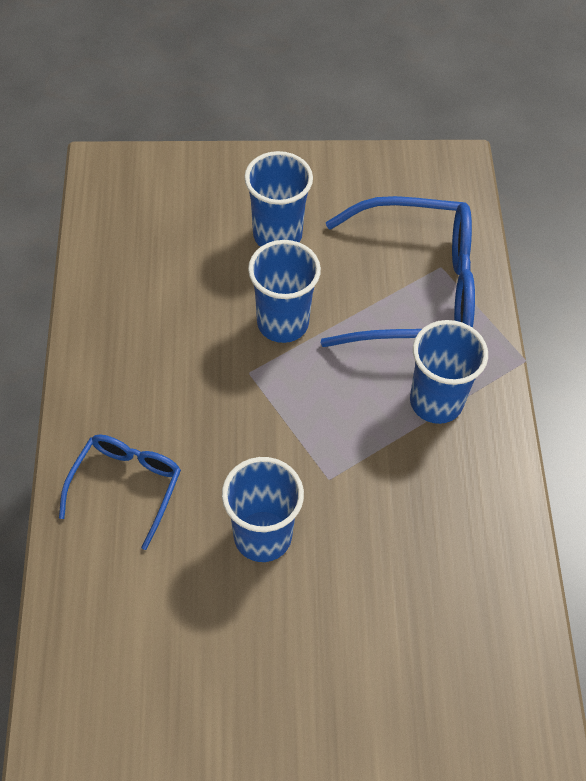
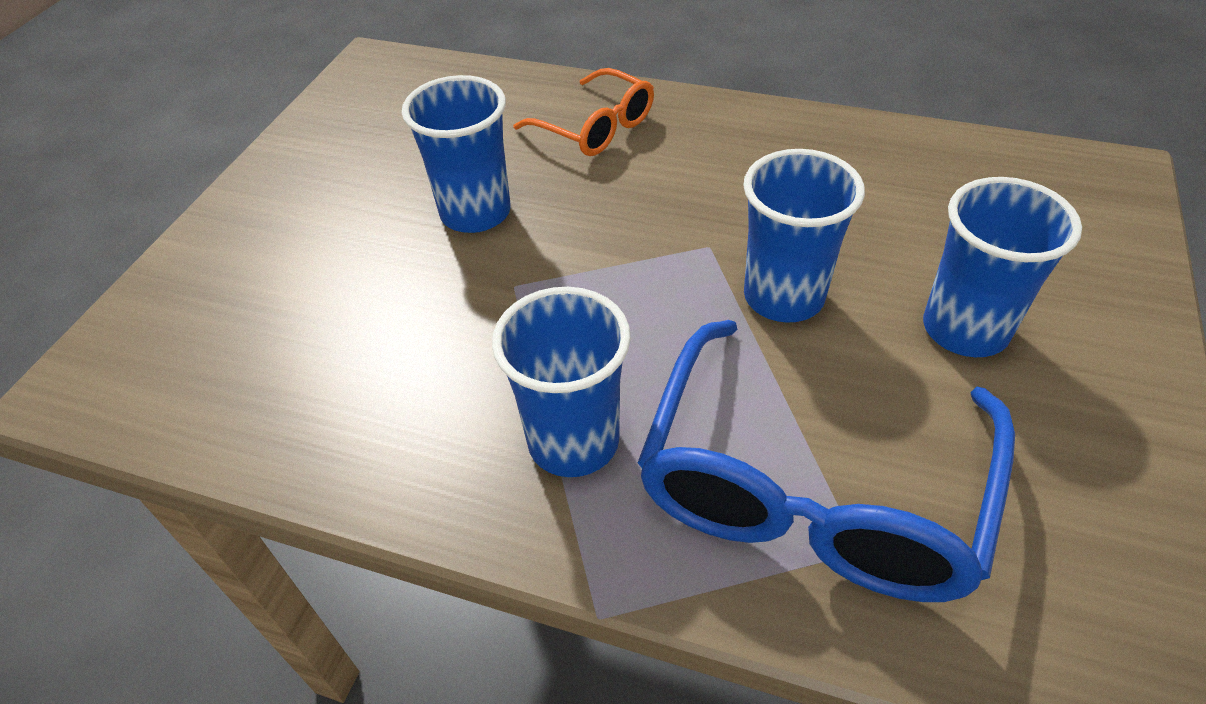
camera: 115 degrees right, 10 degrees down
(126, 486) = (595, 127): blue glasses -> orange glasses

